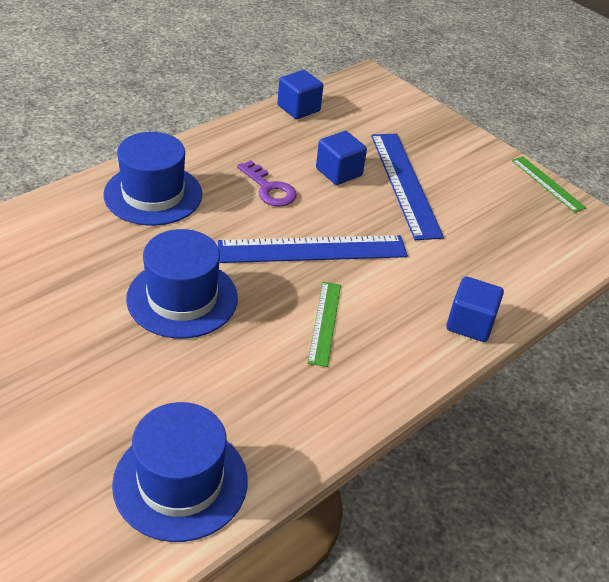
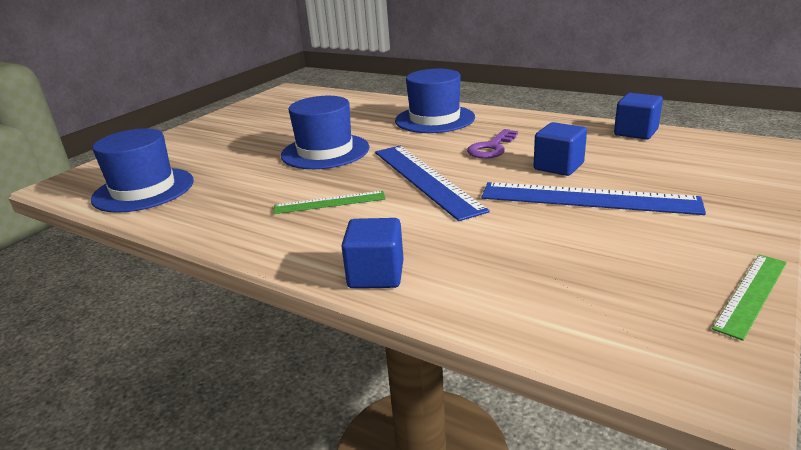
camera: 80 degrees right, 15 degrees down
(405, 184) = (588, 198): blue ruler -> blue ruler turned 45 degrees clockwise

